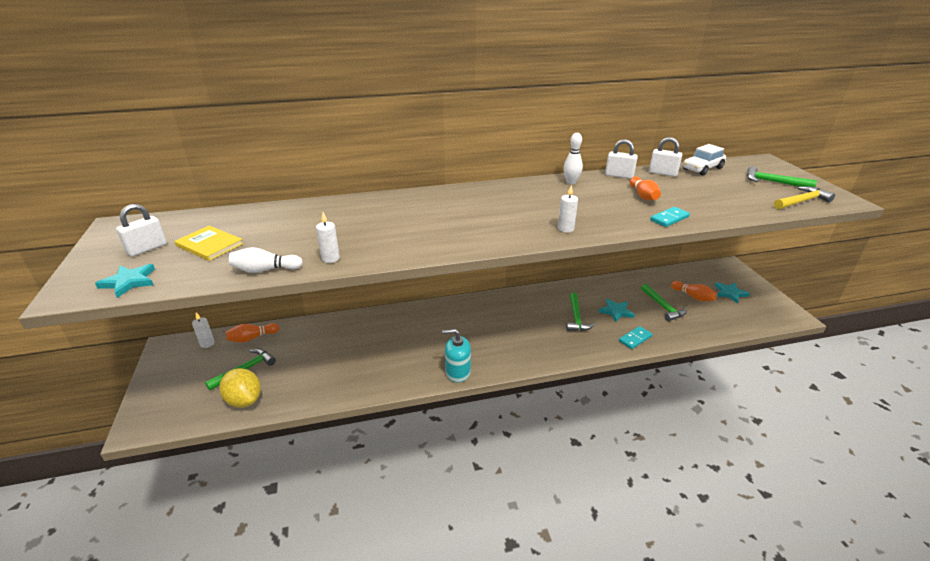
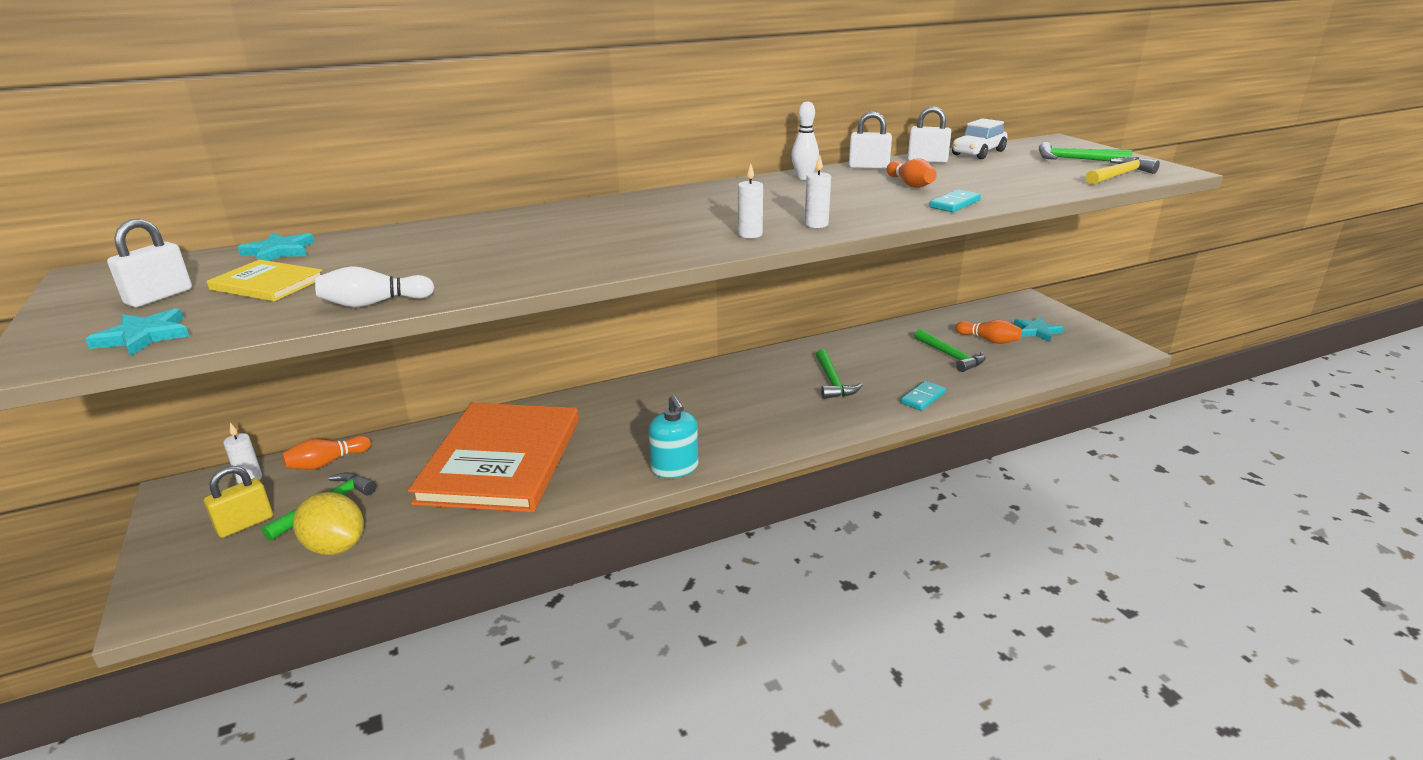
camera: 10 degrees left, 5 degrees down
(198, 376) = (245, 524): none -> yellow padlock
(330, 258) = (475, 282): white candle -> white candle (750, 234)
(353, 350) = (501, 460): none -> orange book
(457, 372) = (675, 468): turquoise soap dispenser -> turquoise soap dispenser turned 105 degrees counterclockwise
(616, 311) = (887, 368): turquoise star -> turquoise star (279, 251)

